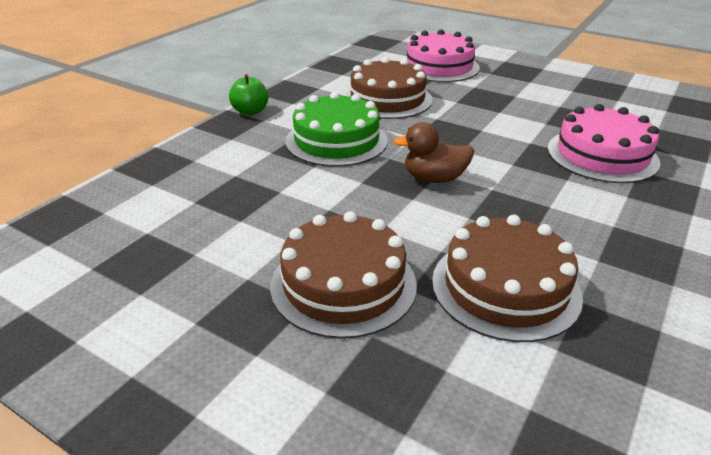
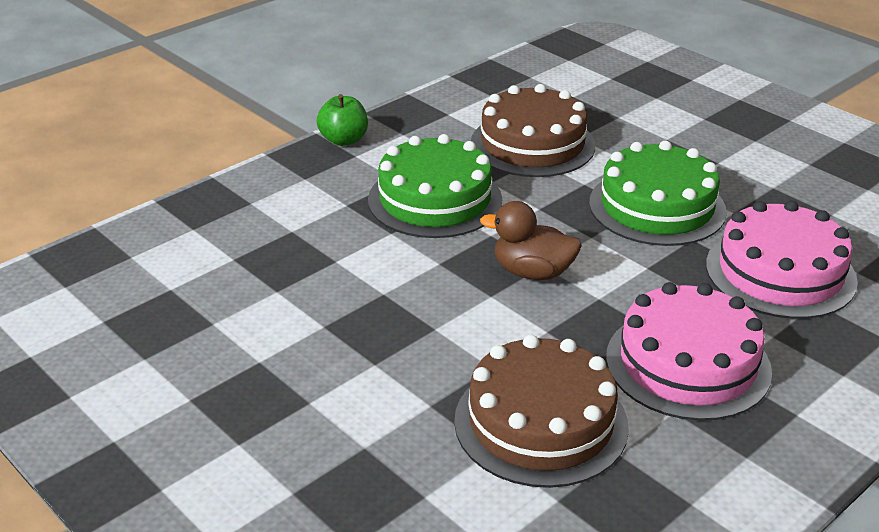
camera: 15 degrees right, 0 degrees up
(343, 284) = (360, 386): brown cake -> none
(439, 67) = (635, 98): pink cake -> pink cake (688, 363)
(494, 126) = (657, 207): none -> green cake

